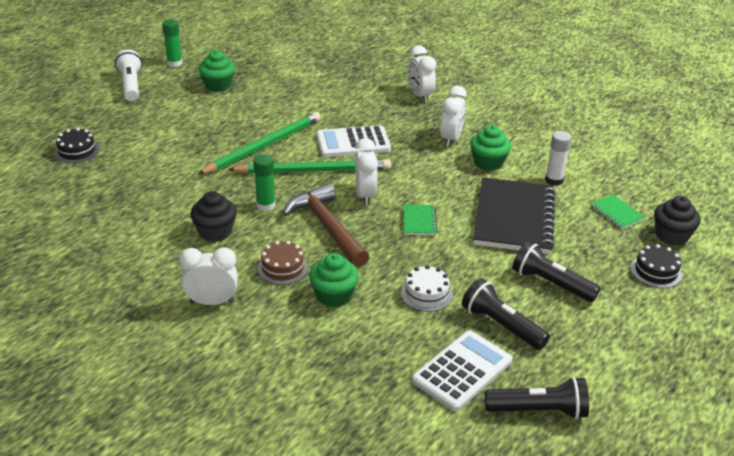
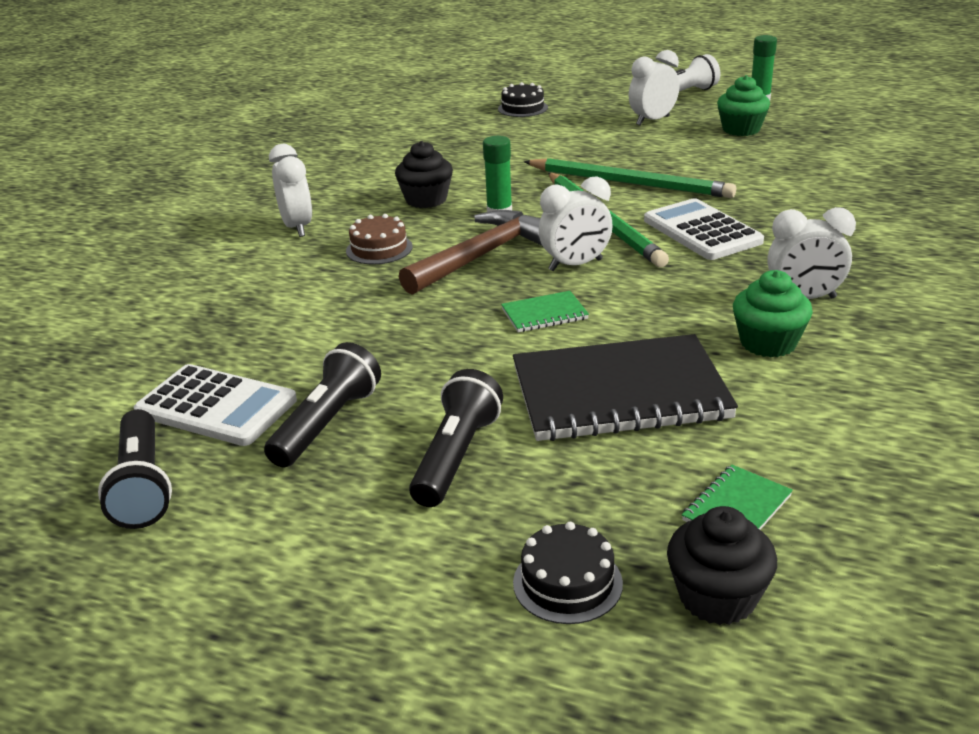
camera: 75 degrees right, 5 degrees down
(334, 295) = (340, 289): green cupcake -> none
(420, 96) = (906, 251): white clock -> white clock (652, 121)
(426, 294) = (374, 350): white cake -> none
(554, 180) = (781, 417): white glue stick -> none

